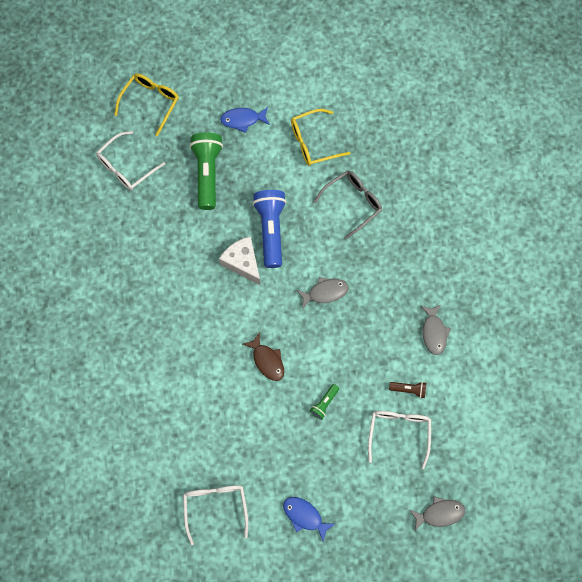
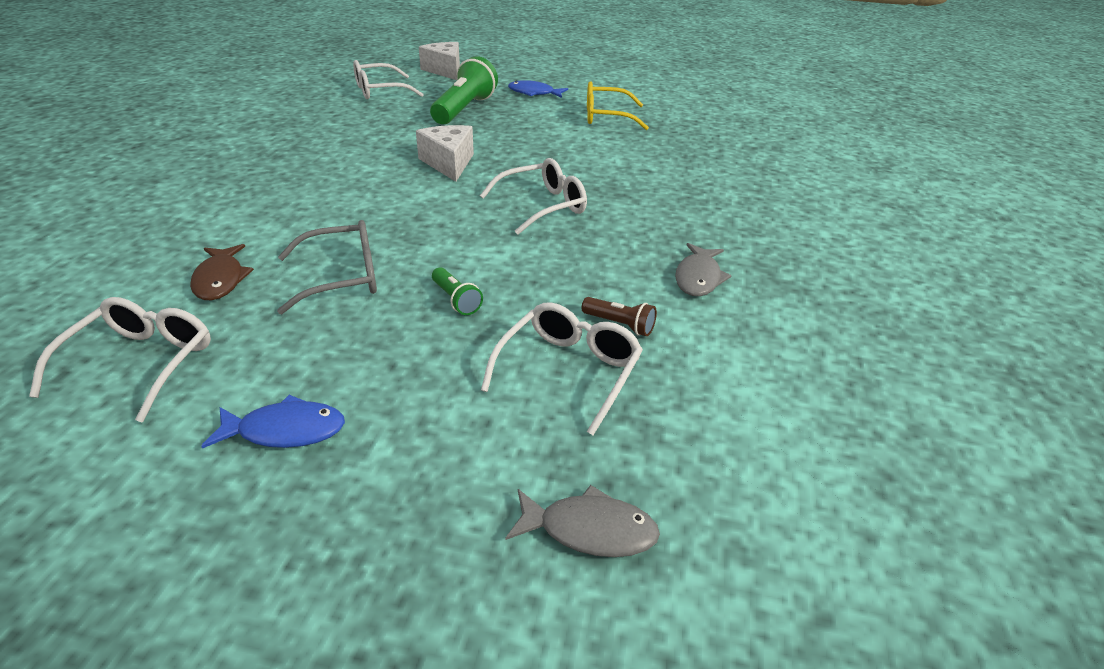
camera: 20 degrees right, 35 degrees down
(151, 102) = (445, 70): yellow glasses -> white cheese
(267, 360) = (404, 238): brown fish -> brown fish (220, 280)
(271, 230) = (506, 152): blue flashlight -> none
(304, 516) = (285, 430): blue fish -> blue fish turned 120 degrees clockwise
(324, 403) = (456, 300): green flashlight -> green flashlight turned 90 degrees counterclockwise
(325, 292) = (543, 206): grey fish -> white glasses
(353, 203) = (630, 157): grey glasses -> grey glasses (342, 277)

